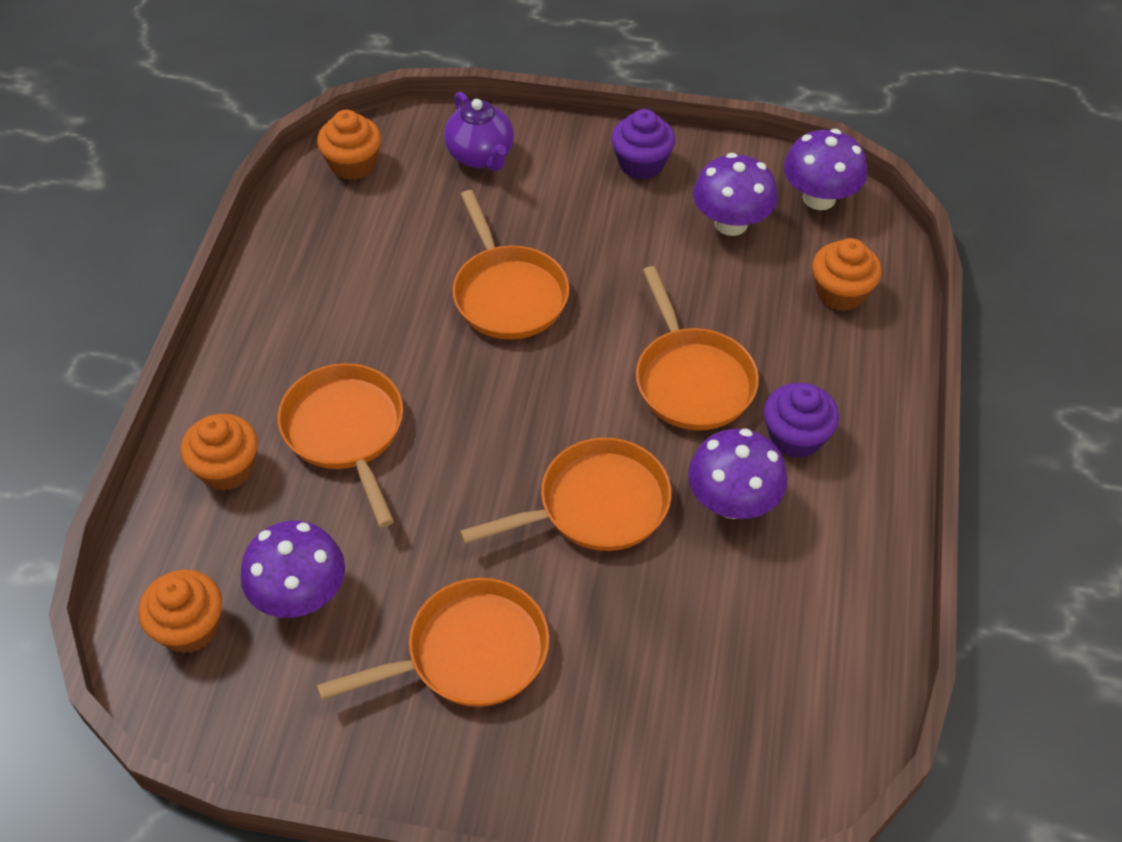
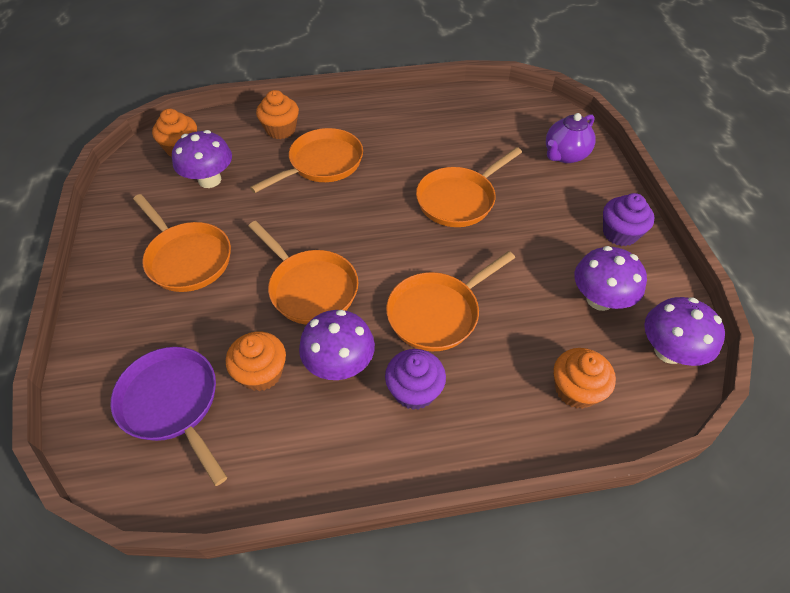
camera: 70 degrees right, 0 degrees up
(353, 164) = (517, 107): orange cupcake -> orange cupcake (261, 373)
(731, 705) = (172, 404): none -> purple pan

